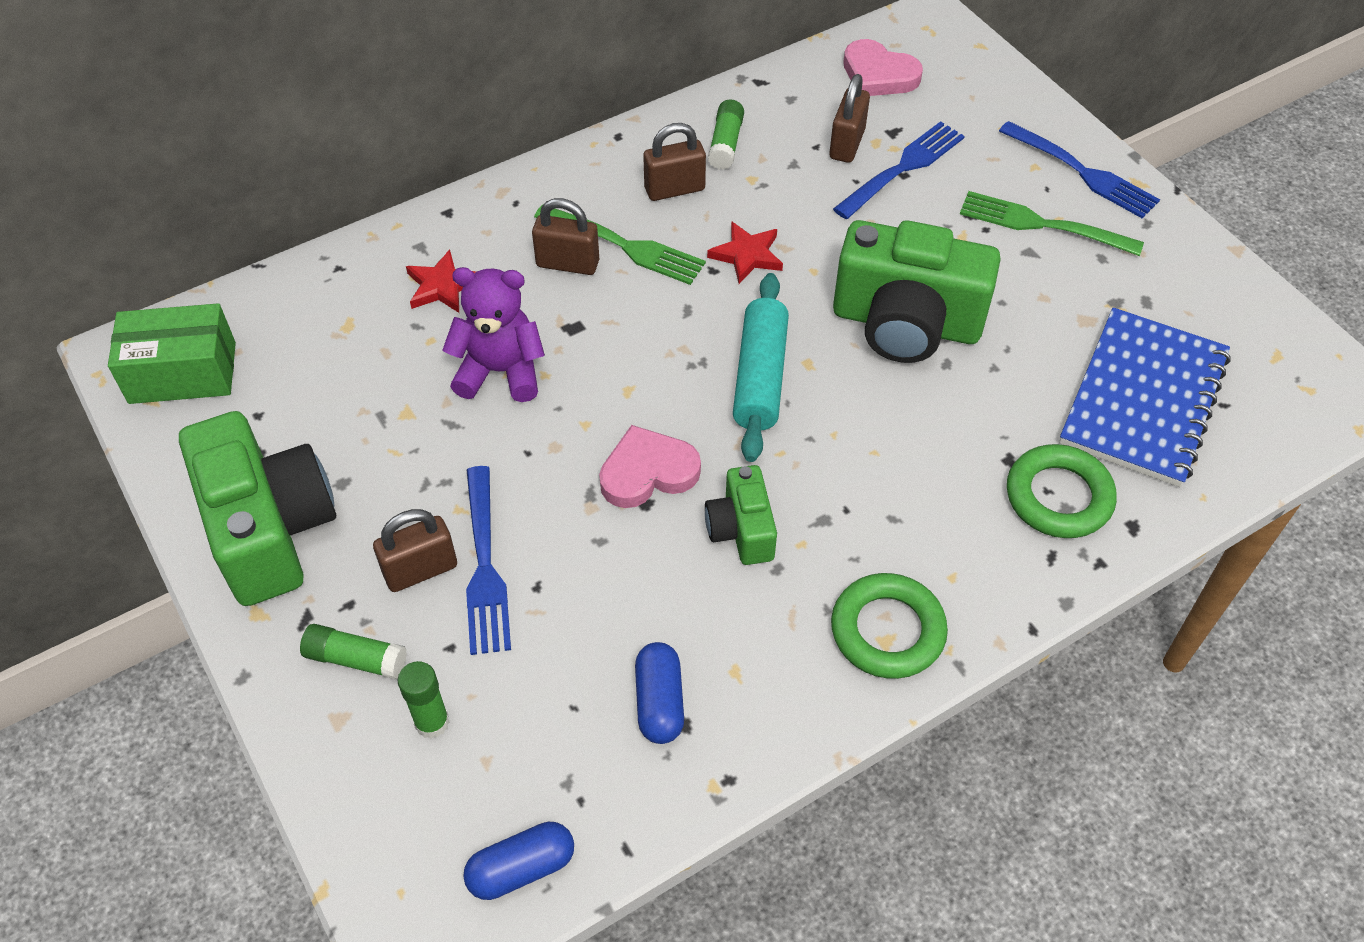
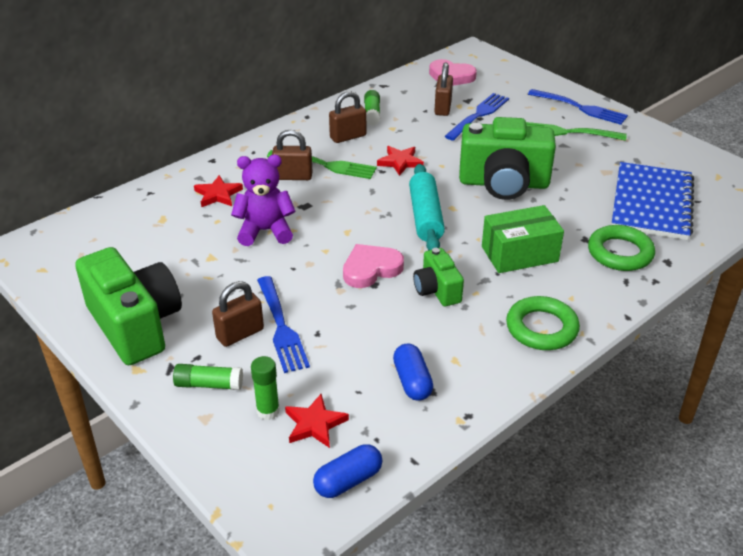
camera: 10 degrees left, 15 degrees down
(182, 373) = (60, 253): green box -> green box (519, 254)
(495, 757) = (314, 424): none -> red star

